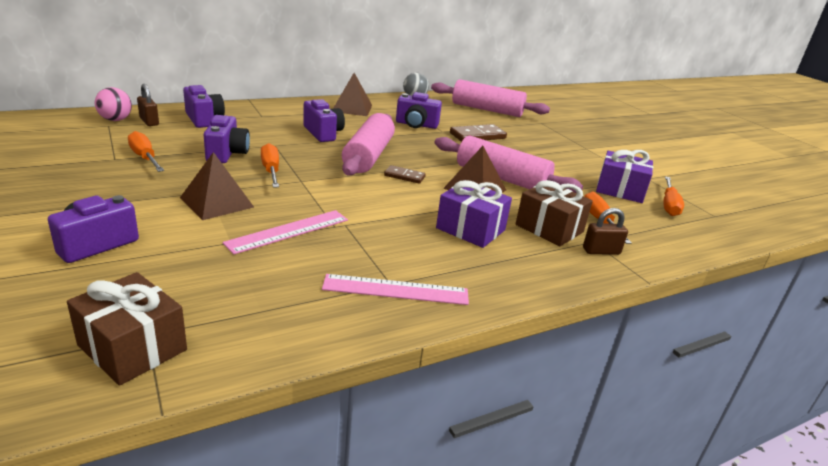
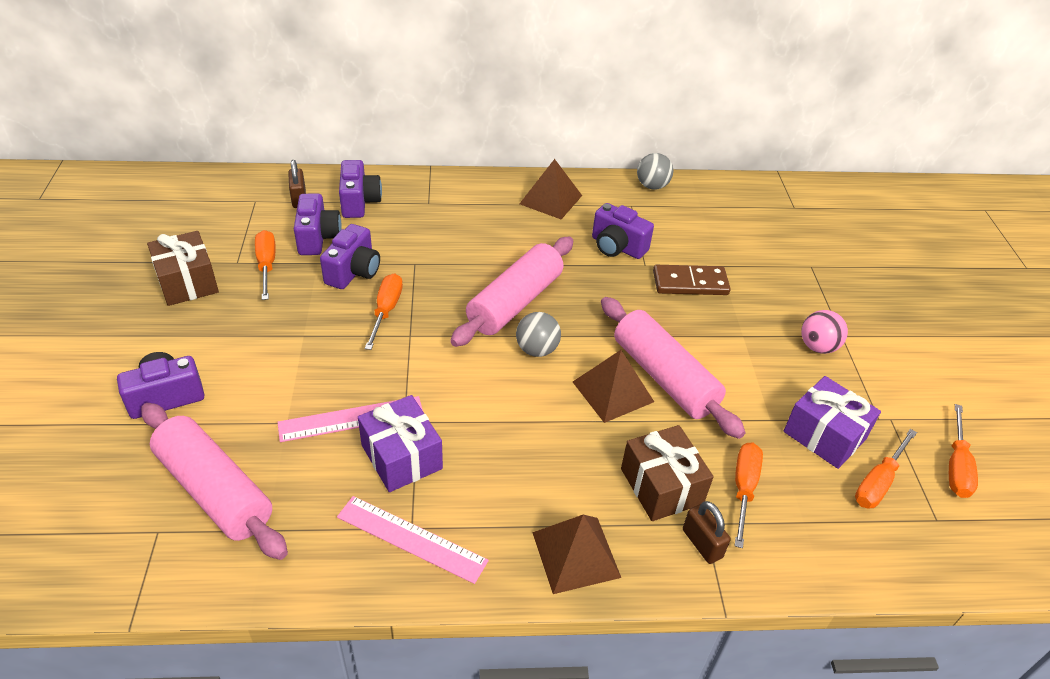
camera: 25 degrees right, 15 degrees up
(116, 120) = (266, 191): pink ball -> pink ball (817, 347)
(132, 347) = (139, 544): brown gift -> brown gift (187, 282)
(216, 202) = (303, 355): brown pyramid -> brown pyramid (575, 554)
(323, 133) = (484, 248): purple camera -> purple camera (318, 238)
(404, 176) = (537, 350): brown domino -> grey ball
(470, 229) = (558, 463): purple gift -> purple gift (401, 457)
(487, 110) = (745, 225): pink rolling pin -> pink rolling pin (214, 490)
(601, 251) = (702, 543): brown padlock -> brown padlock turned 45 degrees clockwise
(700, 192) = (956, 466): none -> orange screwdriver

